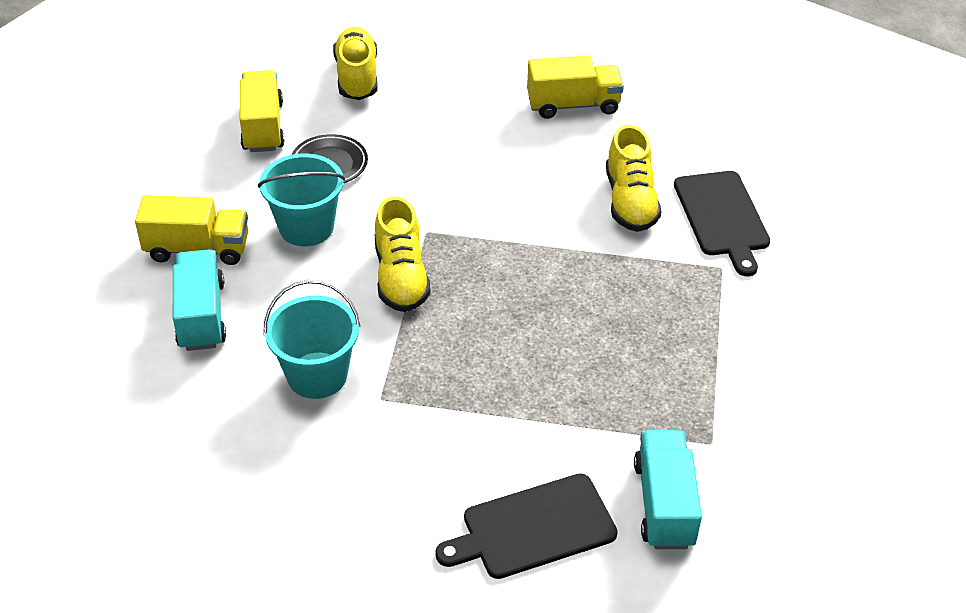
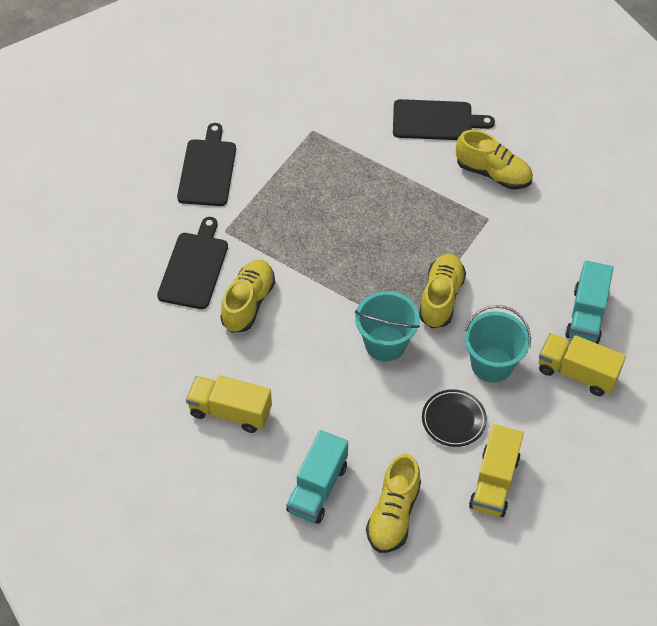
camera: 155 degrees left, 10 degrees up
(317, 375) = (522, 246): turquoise bucket -> turquoise bucket (385, 343)
(402, 468) = (493, 173): none -> yellow shoe
(664, 504) = (360, 109): turquoise truck -> turquoise truck (317, 488)
(807, 334) = (207, 170): none -> black cutting board

